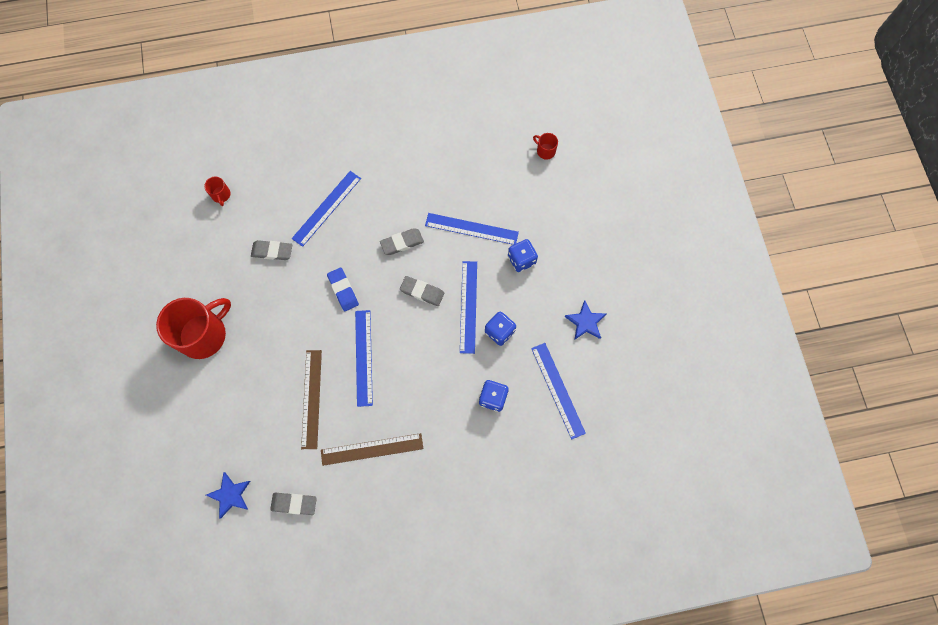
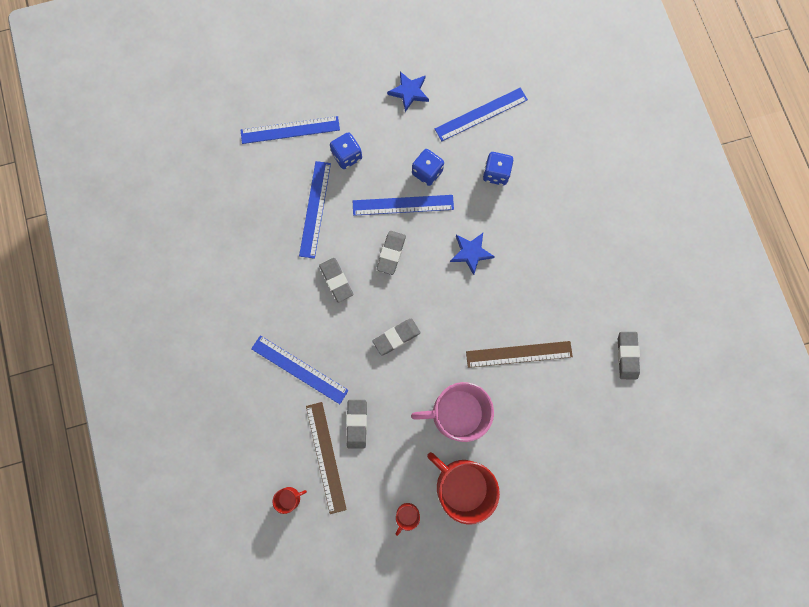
camera: 95 degrees left, 5 degrees up
(230, 495) = (628, 423): blue star -> blue star (471, 253)
(266, 336) = (457, 413): none -> pink mug
(343, 290) = (396, 337): blue eraser -> grey eraser
(363, 357) = (469, 305): blue ruler -> blue ruler (290, 130)
(372, 449) = (562, 285): brown ruler -> brown ruler (326, 457)
(545, 151) = (218, 139): red mug -> red mug (407, 515)

